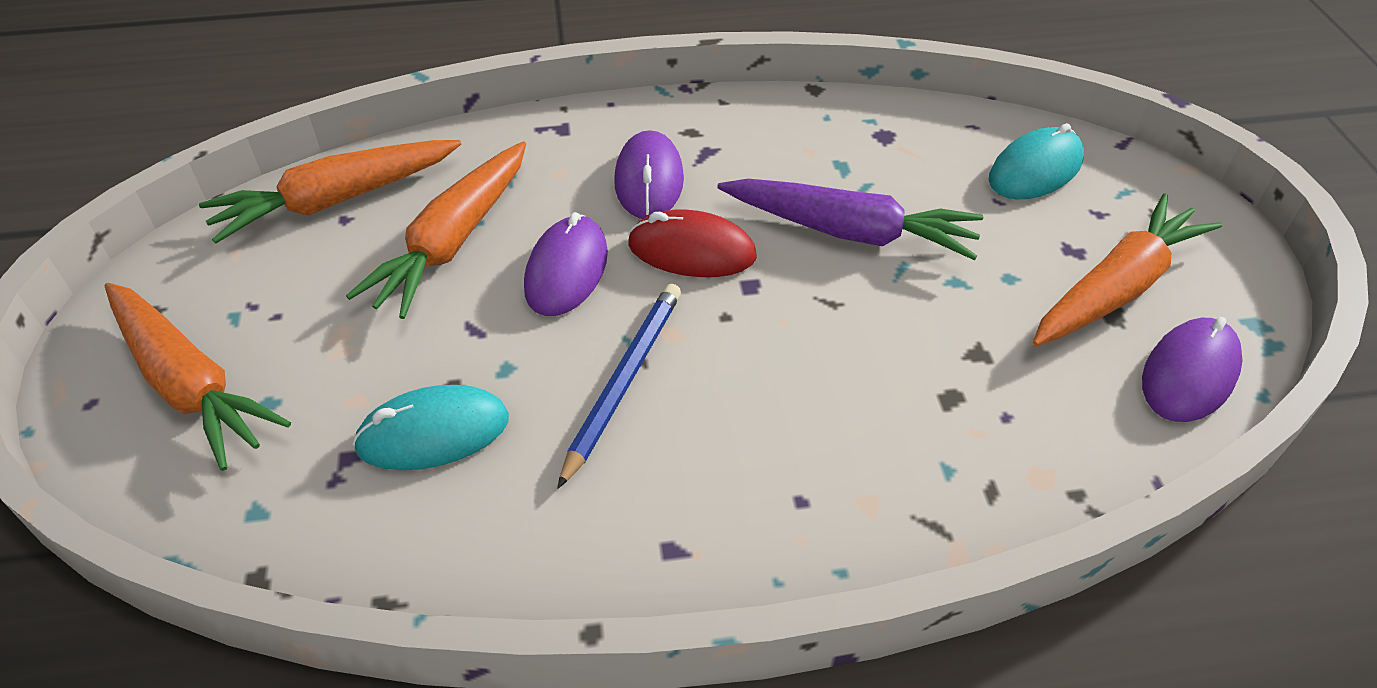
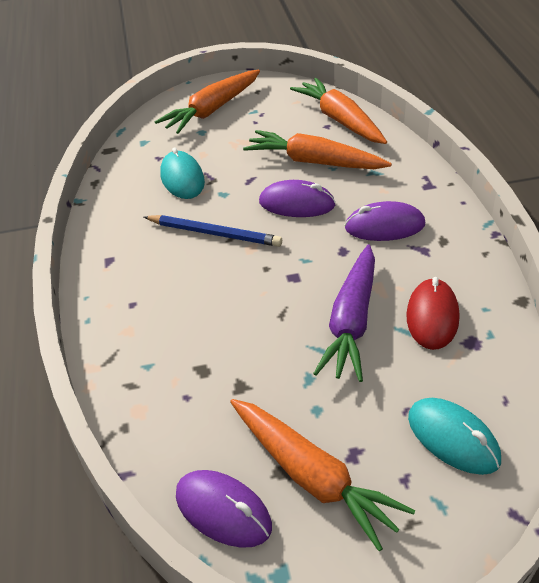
camera: 90 degrees right, 5 degrees down
(691, 251) = (320, 250): red mouse -> red mouse (432, 317)

